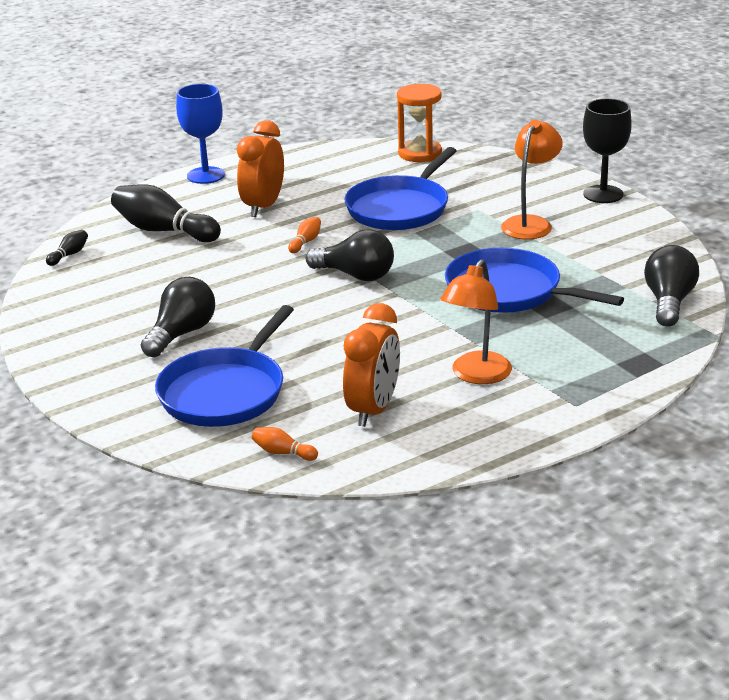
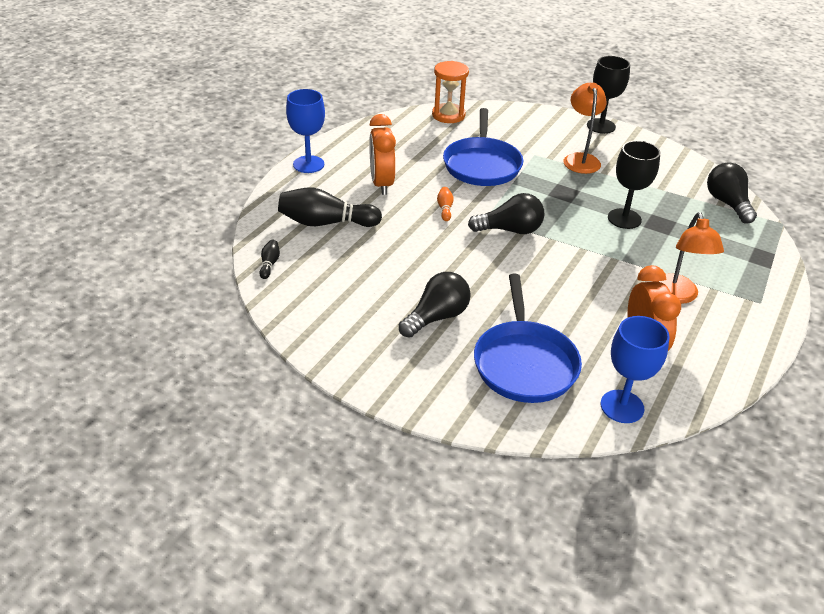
camera: 30 degrees left, 10 degrees up
(181, 334) = (437, 317): black light bulb -> black light bulb turned 45 degrees clockwise
(283, 453) = (622, 406): orange bowling pin -> blue goblet
(508, 291) = (624, 219): blue pan -> black goblet

